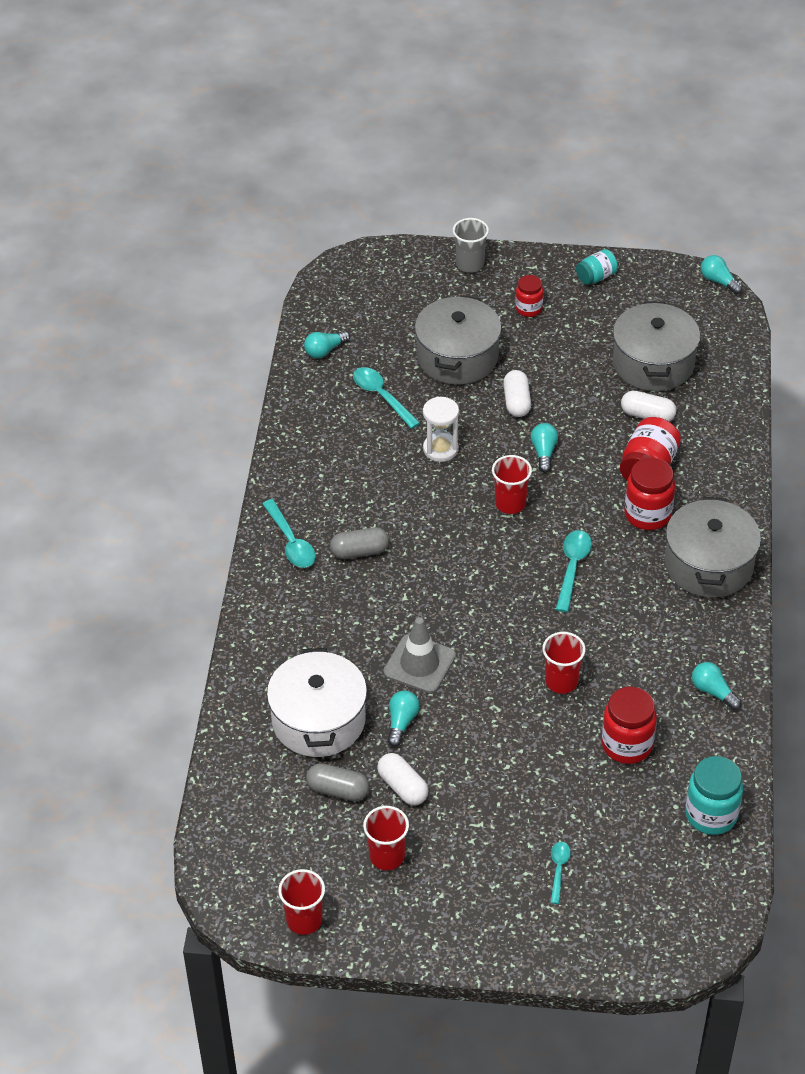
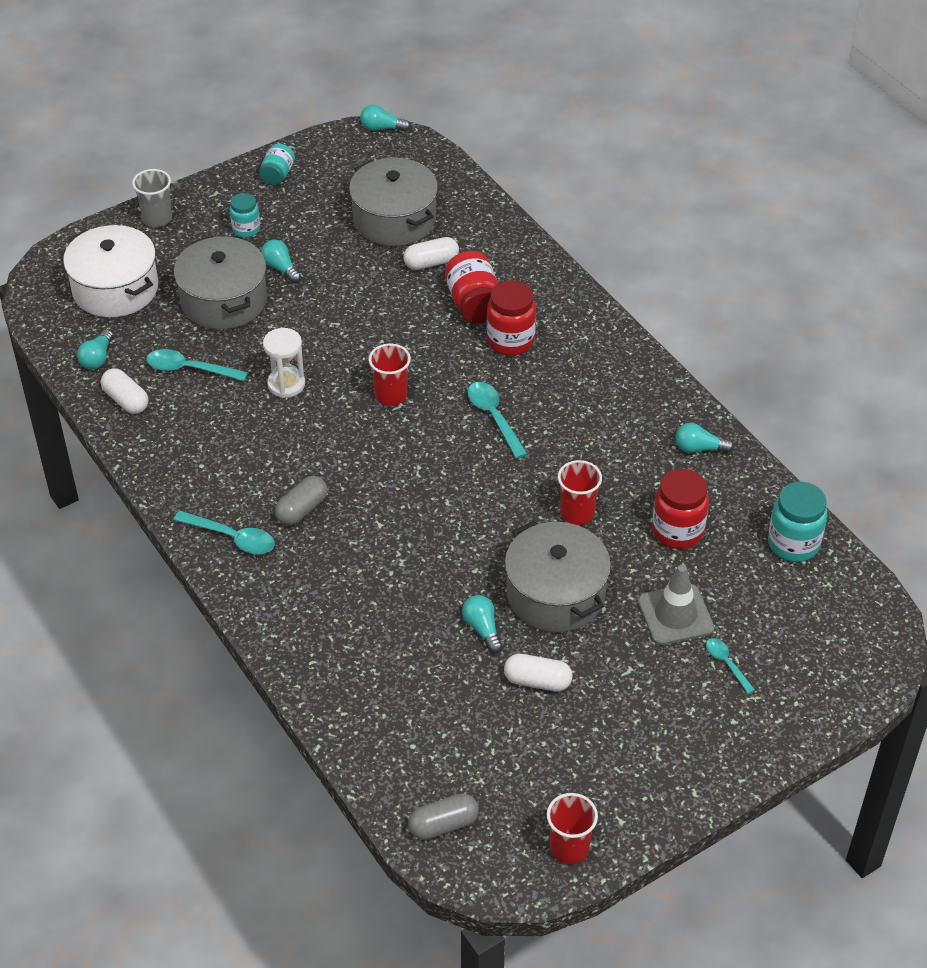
camera: 40 degrees left, 0 degrees up
(318, 720) = (410, 672): white pot -> white pot (115, 289)
(338, 790) = (486, 720): grey capsule -> grey capsule (443, 825)
(387, 856) = (583, 747): red cup -> none
(419, 664) = (448, 571): grey traffic cone -> grey traffic cone (675, 615)
(516, 402) = (312, 310): white capsule -> white capsule (126, 400)
(528, 309) = (246, 229): red jar -> turquoise jar
(544, 452) = (377, 338): turquoise light bulb -> turquoise light bulb (281, 268)
(709, 565) = (597, 352): grey pot -> grey pot (556, 594)

